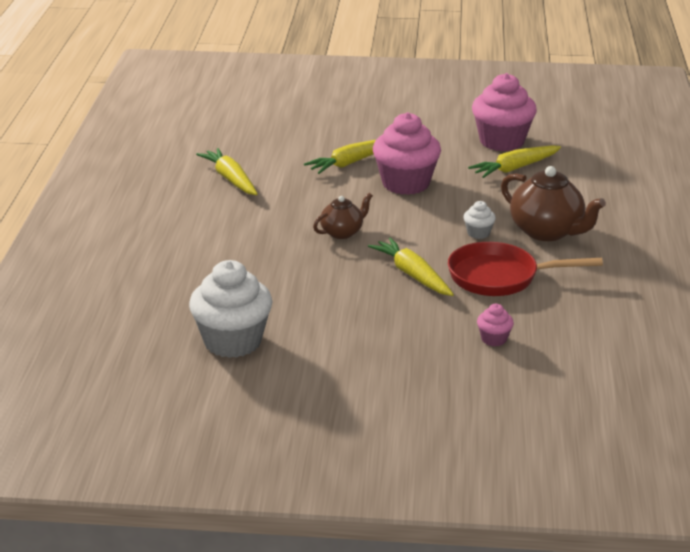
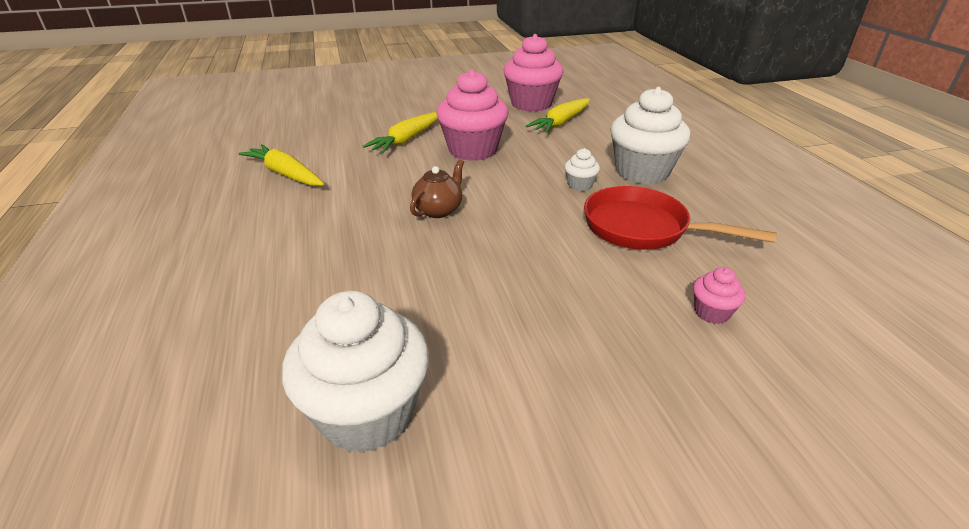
camera: 20 degrees left, 5 degrees up
(412, 275) = (549, 245): yellow carrot -> none
(500, 277) = (643, 228): red pan -> red pan turned 45 degrees clockwise
(547, 232) = (642, 172): brown teapot -> white cupcake

